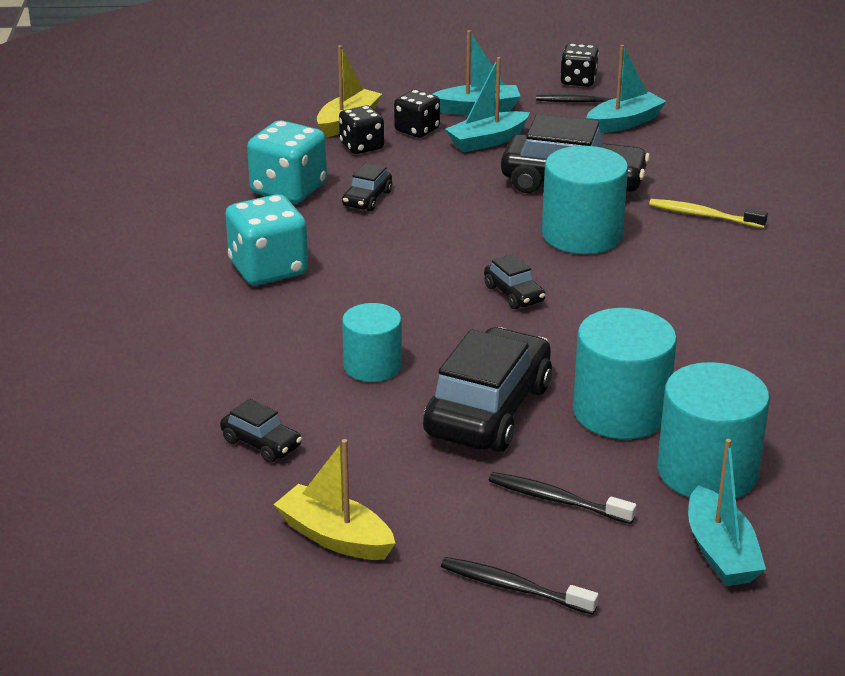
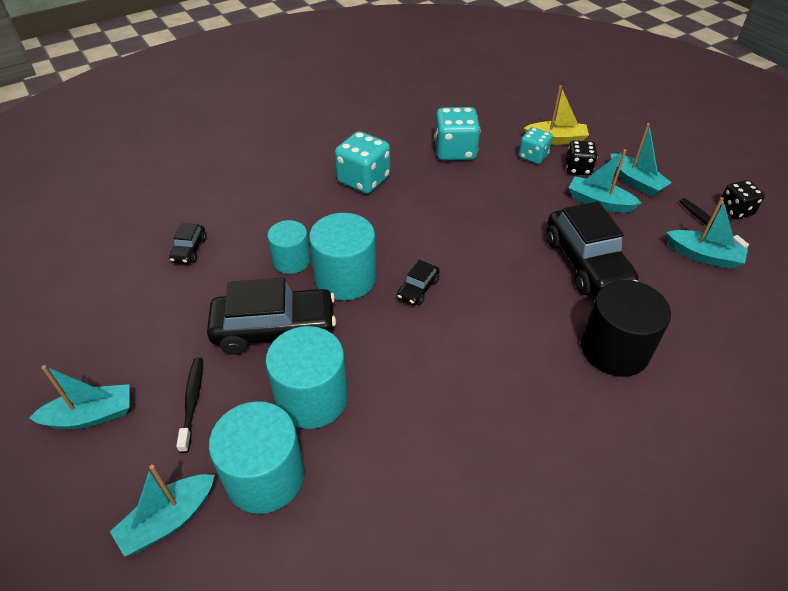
camera: 60 degrees right, 15 degrees up
(335, 537) = (114, 315): yellow boat -> none
(361, 146) = (533, 156): black dice -> turquoise dice
(367, 199) = (474, 183): black car -> none
(514, 587) = (91, 415): black toothbrush -> turquoise boat
(582, 235) = (522, 293): turquoise cylinder -> turquoise cylinder (345, 278)
(703, 215) = (614, 349): yellow toothbrush -> black cylinder

